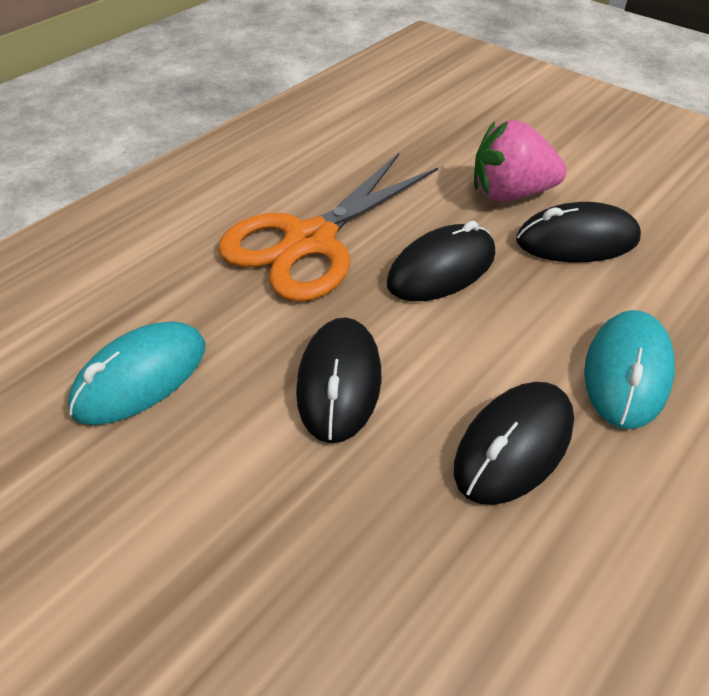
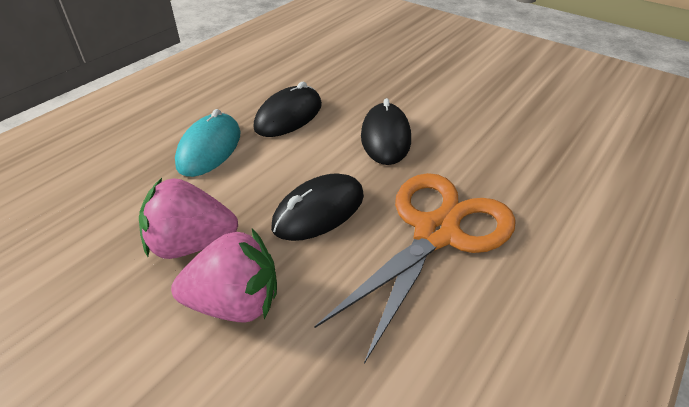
camera: 175 degrees right, 5 degrees down
(141, 377) = (505, 135): turquoise mouse -> none
(577, 240) = (191, 244): black mouse -> pink strawberry

